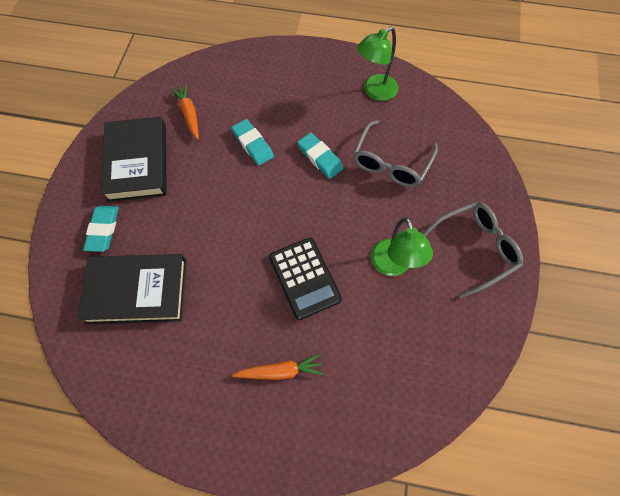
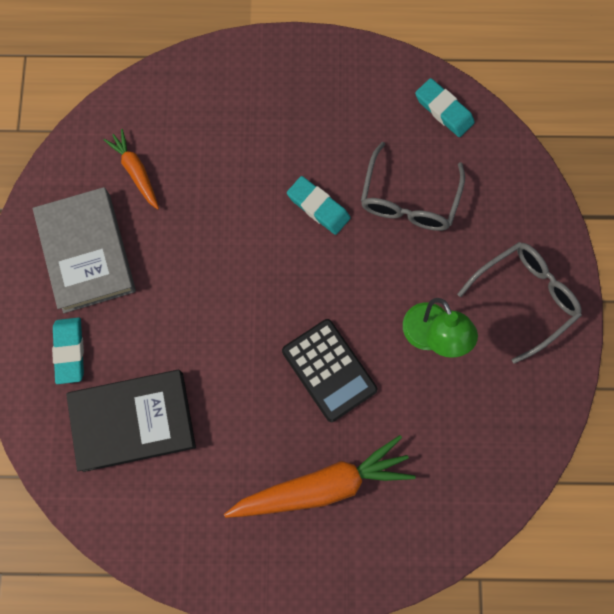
camera: 10 degrees left, 10 degrees up
(137, 162) = (87, 252): black book -> grey book
(252, 144) = (229, 202): turquoise eraser -> turquoise eraser (443, 110)
(281, 371) = (323, 485): orange carrot -> orange carrot, size x1.85
(375, 91) = (372, 98): green lamp -> none

